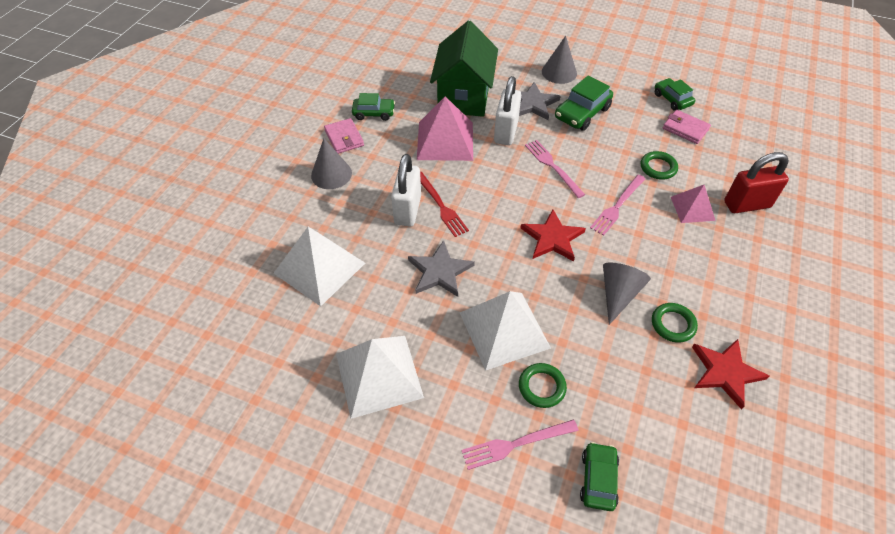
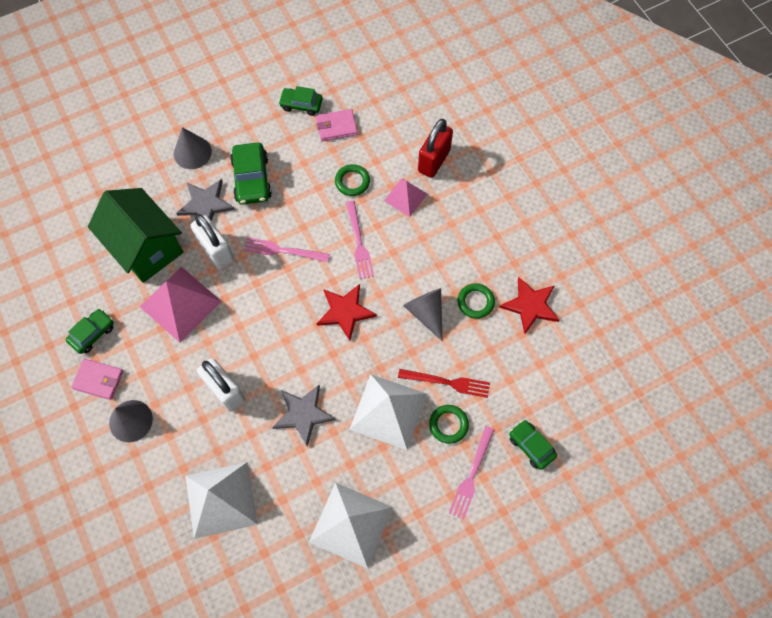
camera: 50 degrees left, 15 degrees up
(440, 205) = (244, 363): red fork -> red fork (447, 382)

